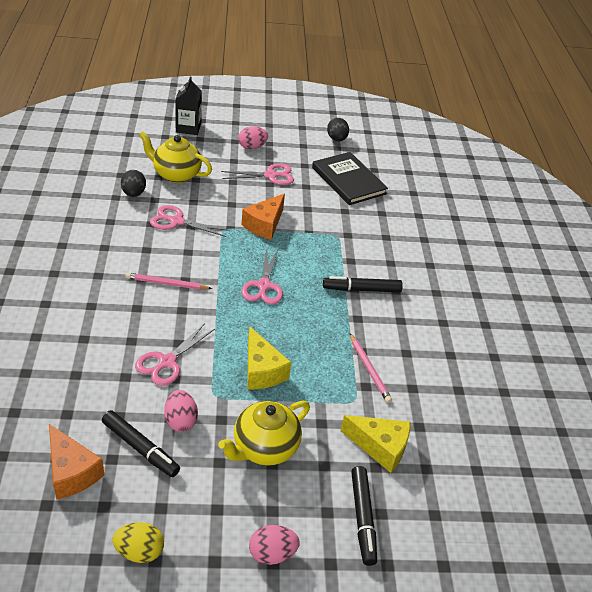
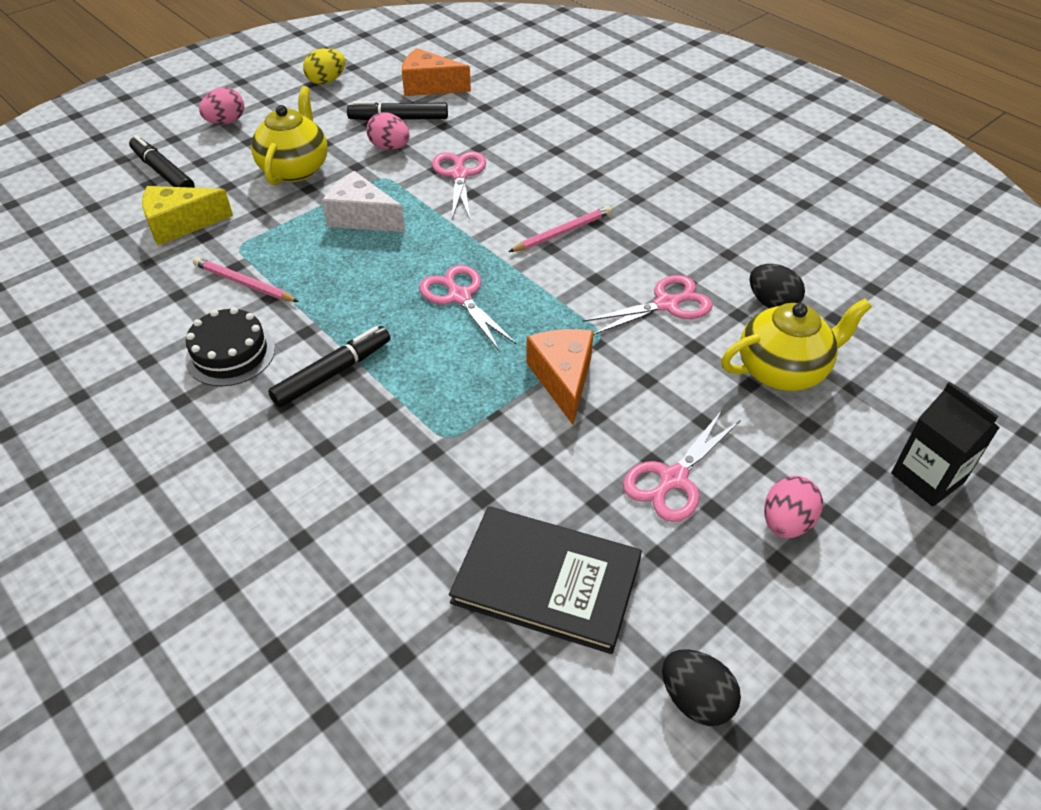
camera: 145 degrees right, 5 degrees up
(262, 371) = (362, 217): yellow cheese -> white cheese
(404, 330) = (230, 354): none -> black cake

